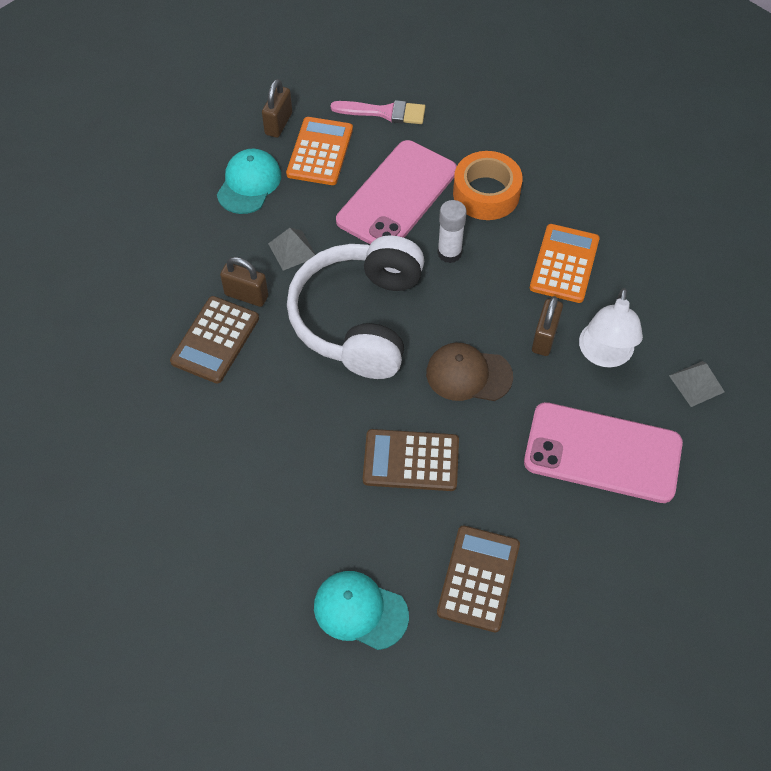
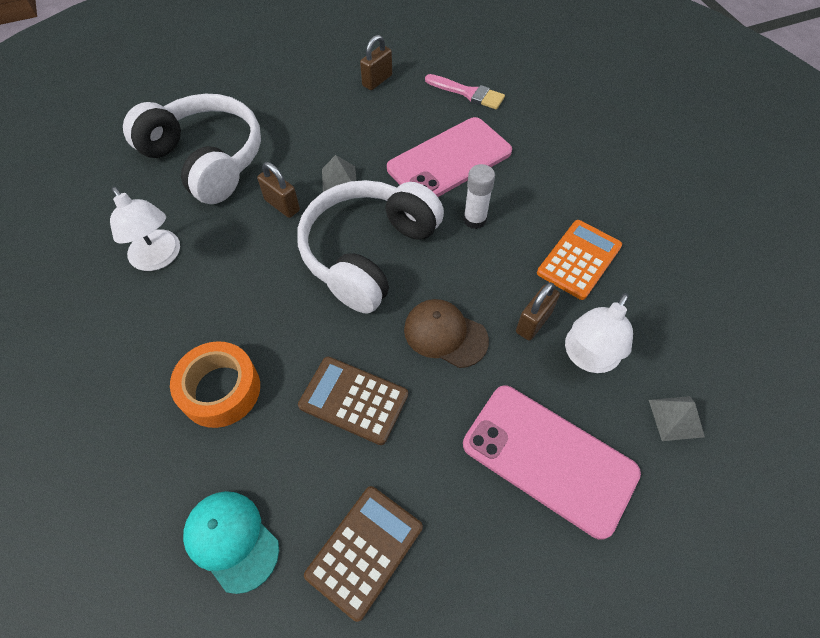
camera: 20 degrees right, 0 degrees up
(136, 270) = (206, 160): none -> white headphones
(147, 389) = (159, 258): none -> white lamp
(215, 340) = (237, 234): brown calculator -> none
(249, 183) = (330, 119): turquoise cap -> none
(320, 152) = (400, 109): orange calculator -> none
(486, 193) = (529, 179): orange tape -> orange tape (220, 390)

